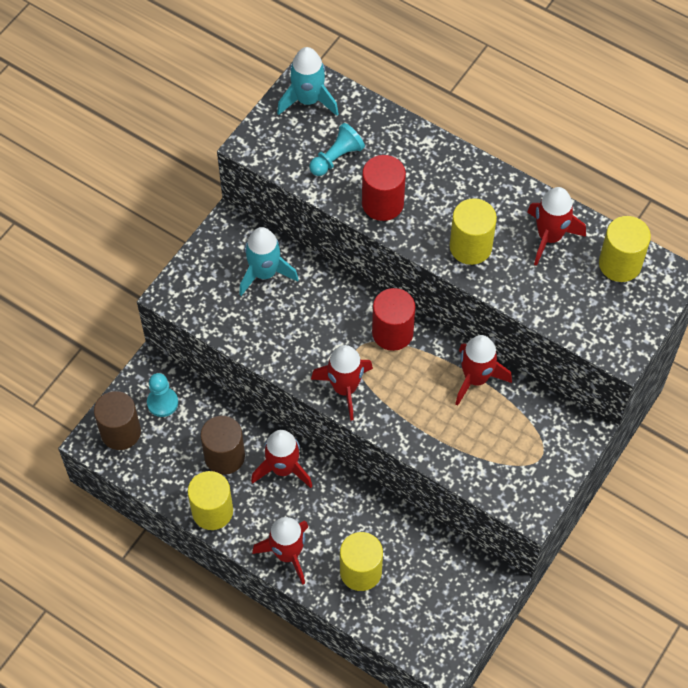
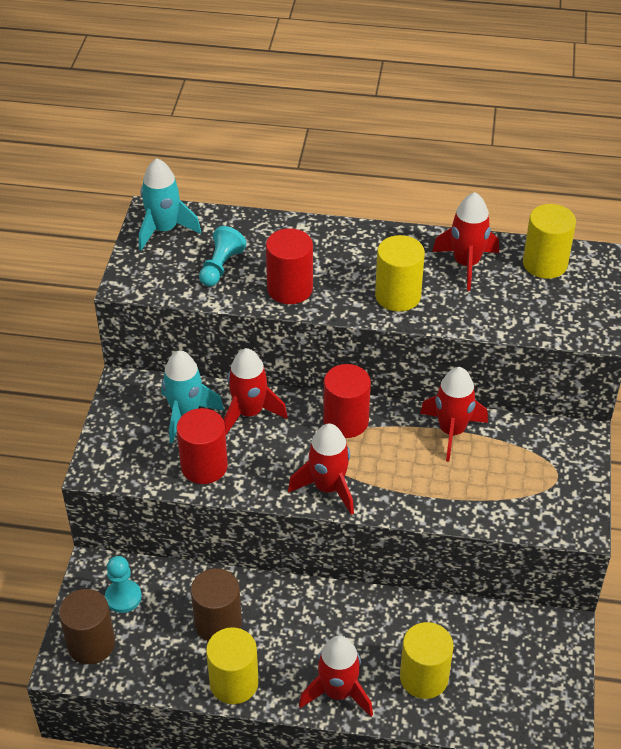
camera: 25 degrees left, 15 degrees down
(256, 328) = (204, 466): none -> red cylinder
(283, 468) = (286, 610): red rocket -> red rocket (249, 413)

